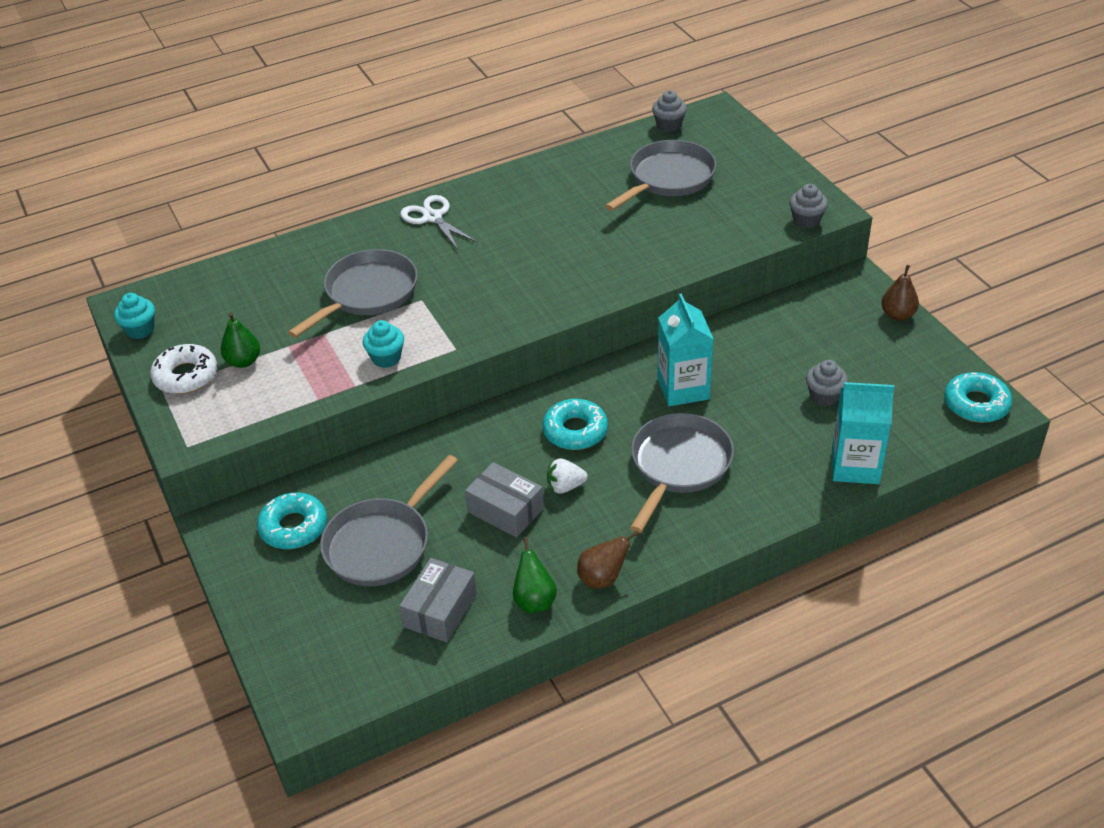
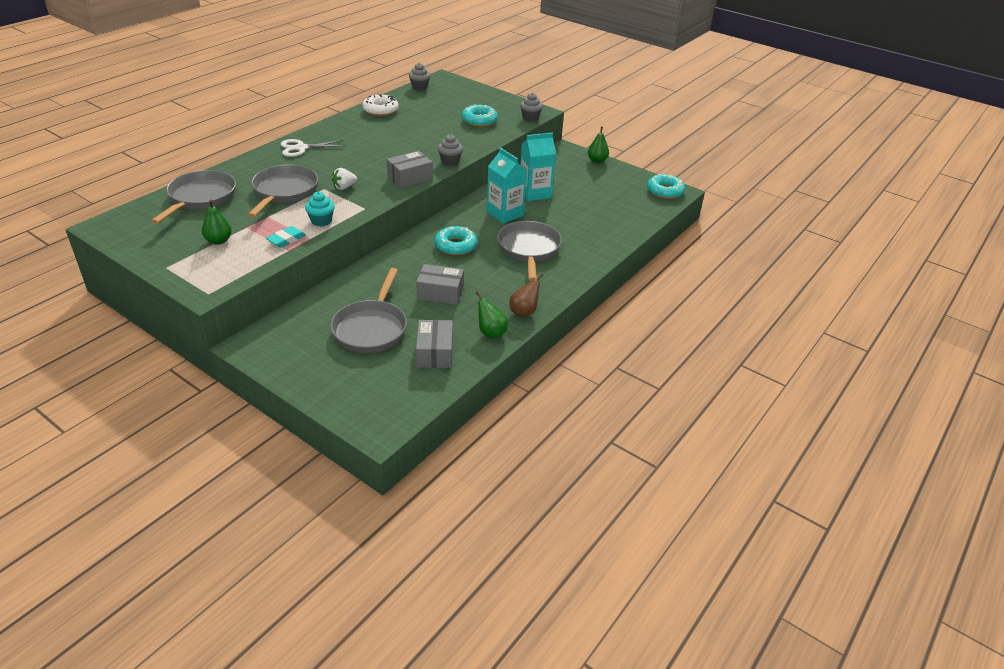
camera: 30 degrees left, 5 degrees down
(140, 330) = (124, 238): turquoise cupcake -> none
(186, 376) = (179, 256): white donut -> white donut (380, 110)
(293, 527) = (303, 334): turquoise donut -> turquoise donut (479, 120)
(325, 380) = (286, 240): none -> turquoise eraser
(432, 217) = (301, 148): white scissors -> white scissors turned 45 degrees counterclockwise
(549, 305) = (410, 178): none -> grey box
(565, 486) = (469, 273): white strawberry -> white strawberry (344, 187)
(668, 178) = (437, 110): grey pan -> grey pan (200, 198)
(824, 396) = (585, 202): grey cupcake -> grey cupcake (450, 161)
(855, 466) = (624, 229): turquoise carton -> turquoise carton (535, 193)
(898, 315) = (597, 161): brown pear -> green pear

